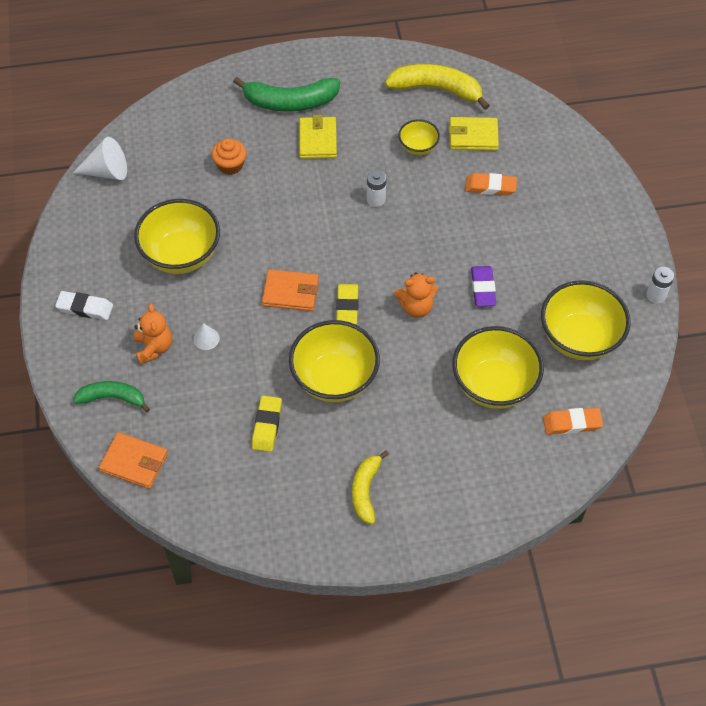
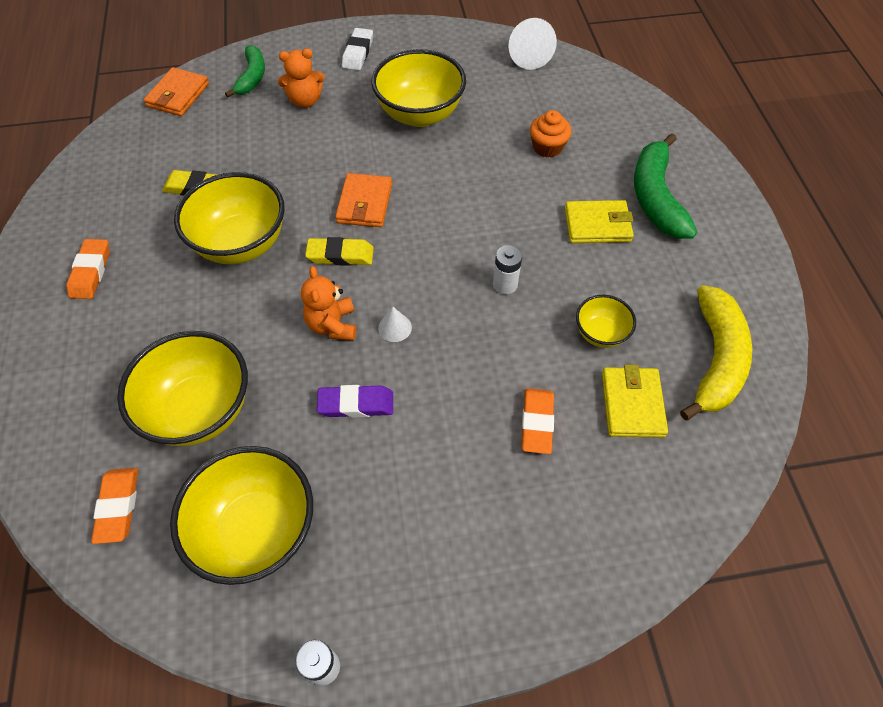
camera: 90 degrees right, 0 degrees up
(206, 338) = (311, 137): white cone -> white cone (395, 327)
(365, 490) = (91, 272): yellow banana -> orange eraser

